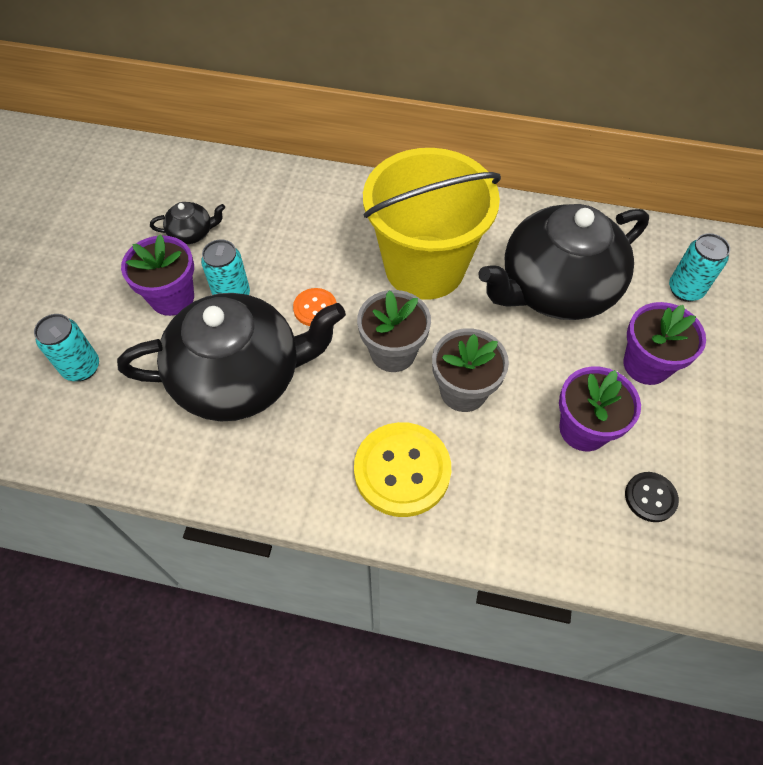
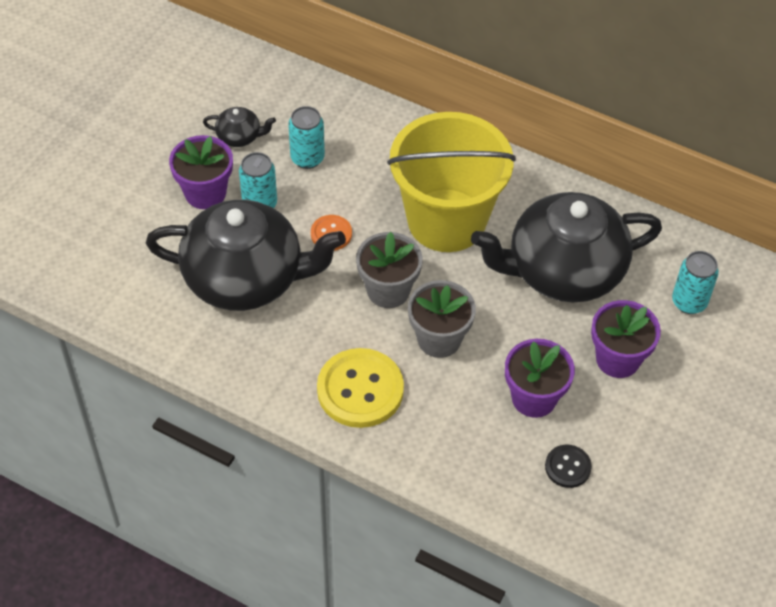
camera: 15 degrees right, 5 degrees down
(81, 368) = (111, 236): turquoise can -> turquoise can (307, 158)

